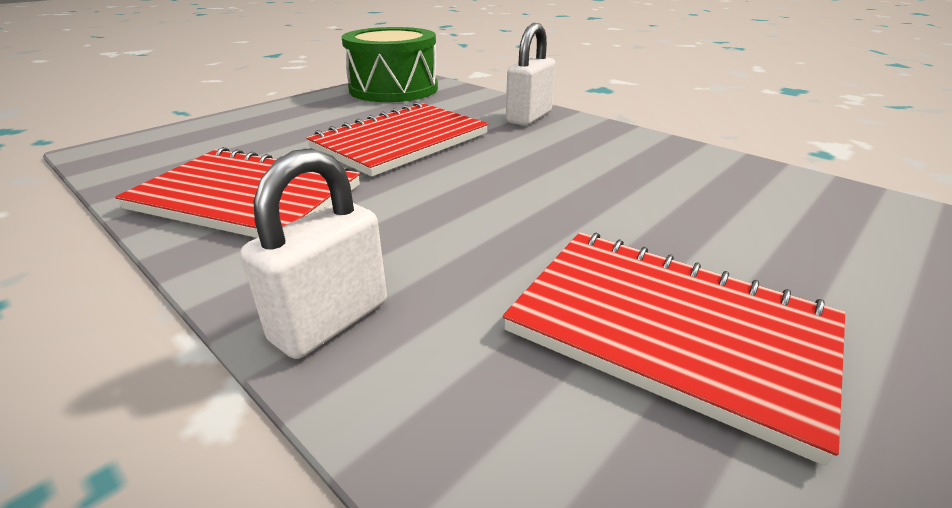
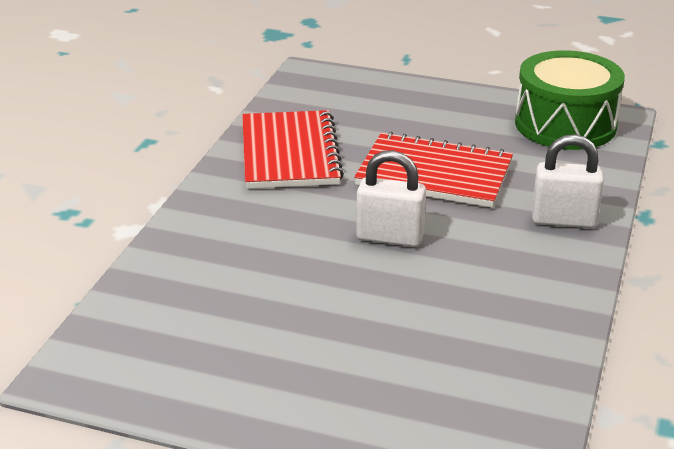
camera: 65 degrees right, 0 degrees up
(331, 321) = (192, 231): white padlock -> white padlock (390, 237)
(670, 330) = (254, 339): red notebook -> none

